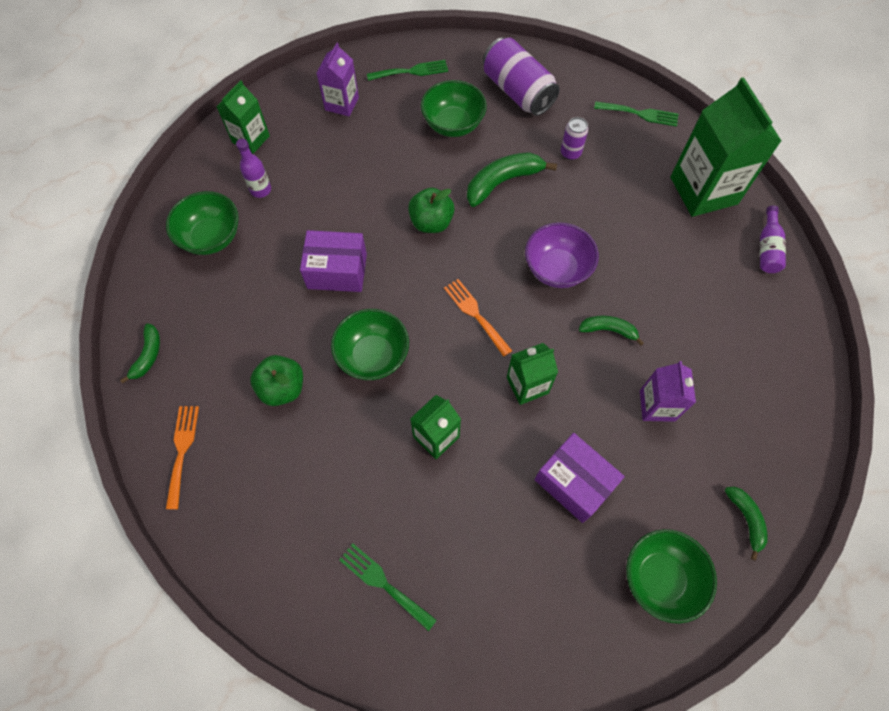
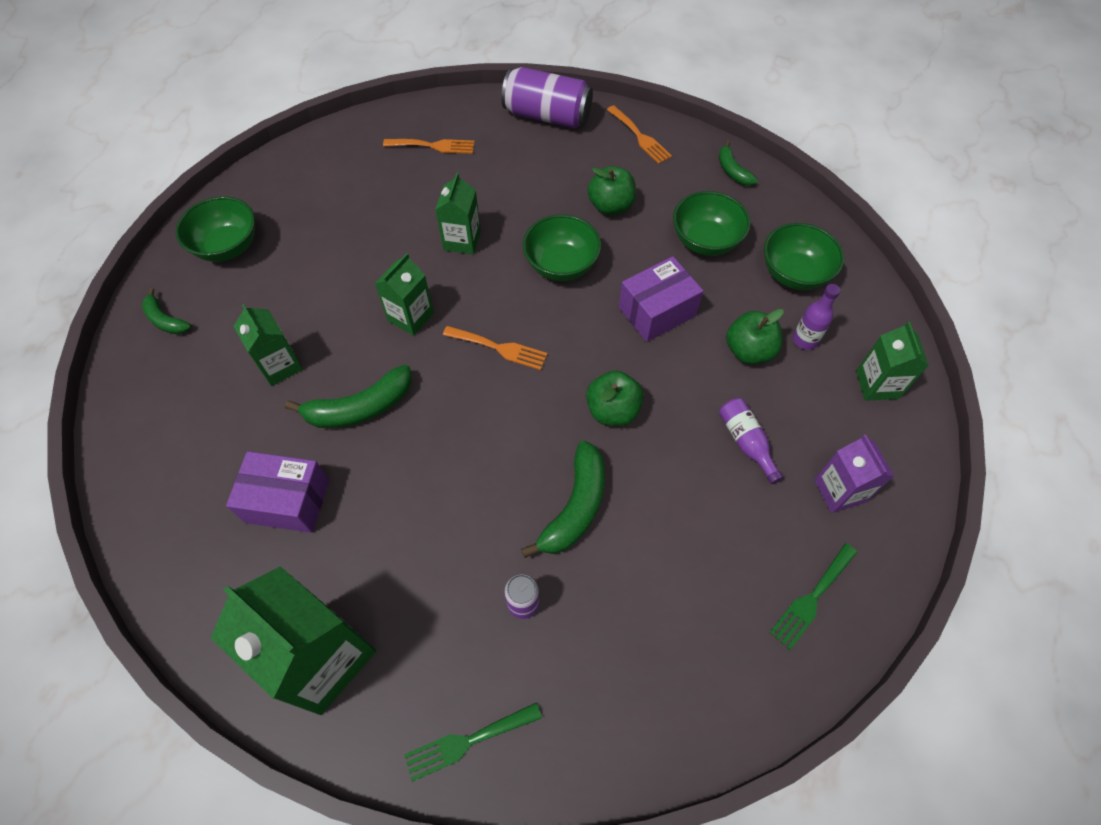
camera: 145 degrees right, 5 degrees down
(304, 205) = (749, 351): none -> green apple
(383, 583) = (434, 146): green fork -> orange fork
(453, 124) = (692, 549): green bowl -> green bowl (705, 241)
(518, 91) = (656, 662): purple can -> purple can (547, 116)
(557, 269) = (448, 440): purple bowl -> none
(574, 482) = (328, 270): purple box -> purple box (287, 501)
(608, 330) = (360, 408): green banana -> green banana, size x1.70
(657, 405) = (280, 365): purple carton -> green carton
(767, 248) = (210, 618): purple bottle -> purple bottle (746, 442)

